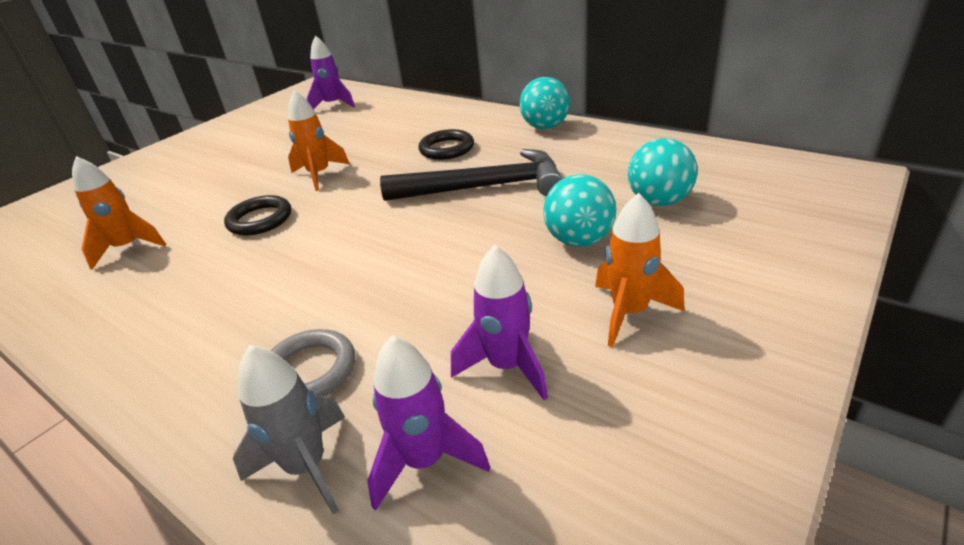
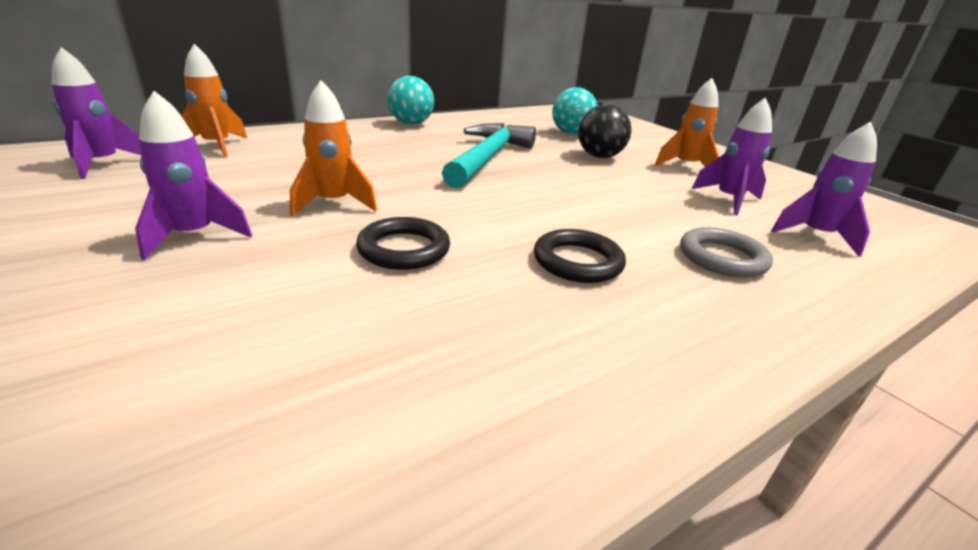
camera: 75 degrees left, 5 degrees down
(128, 248) = (336, 368): orange rocket -> orange rocket (217, 146)
(252, 164) = (194, 236): none -> purple rocket
(307, 466) = (831, 272): grey rocket -> none
(447, 149) = (386, 151): black ring -> black ring (577, 261)
(485, 187) = (488, 157): black hammer -> turquoise hammer
(579, 240) = (599, 156): turquoise ball -> black ball

